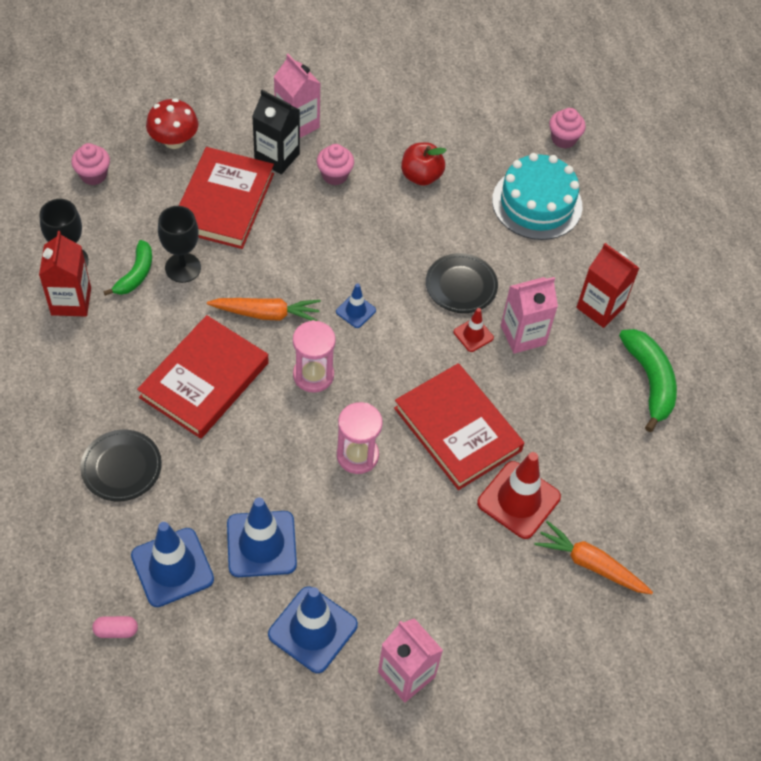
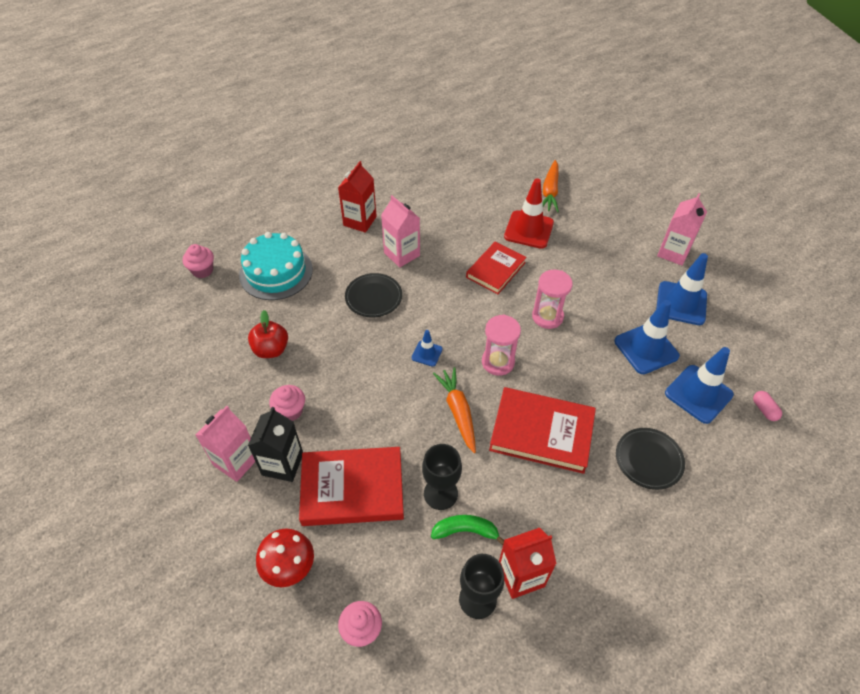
camera: 105 degrees left, 5 degrees down
(457, 429) = (495, 270): red book -> red book, size x0.66
(473, 335) = (415, 280): red traffic cone -> none
(649, 381) = (408, 189): green banana -> none

